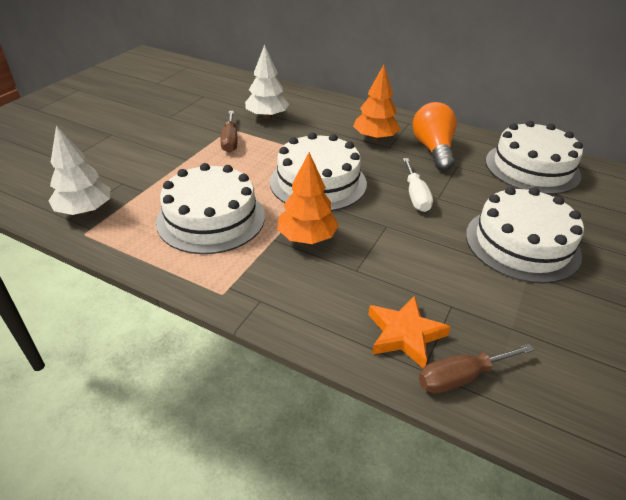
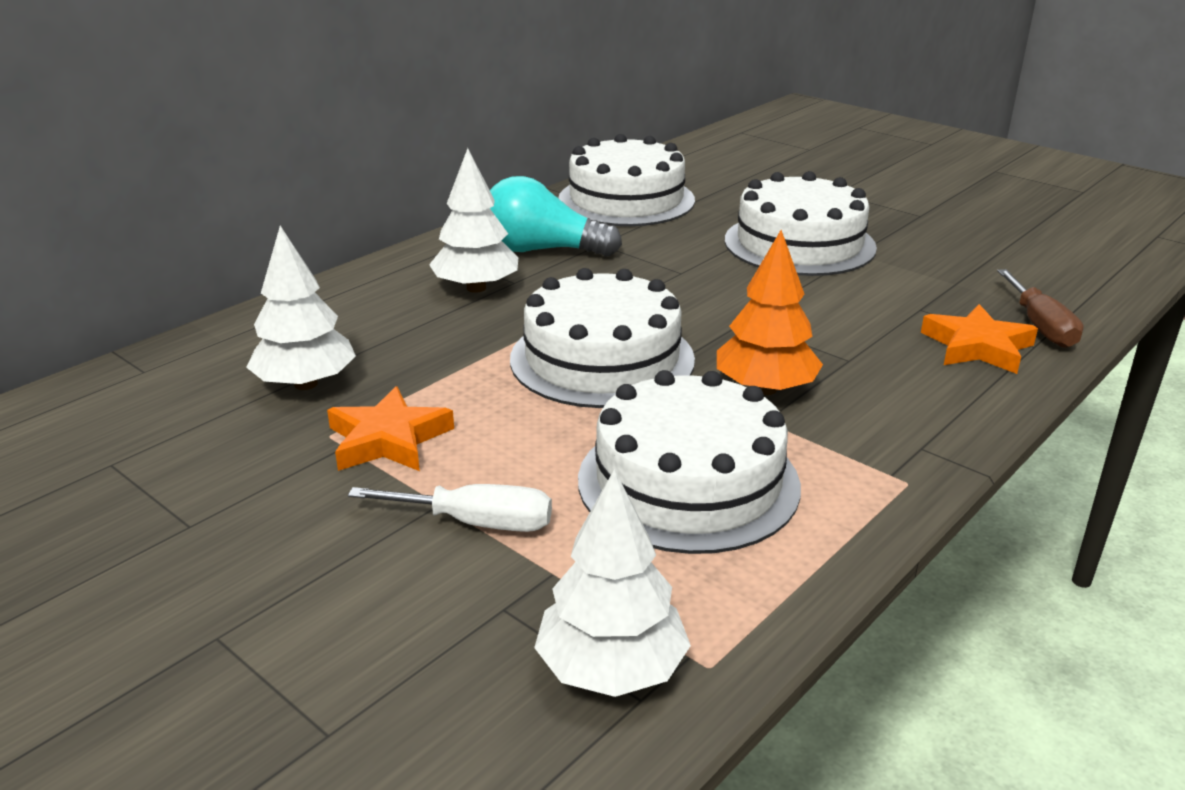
camera: 75 degrees left, 10 degrees down
(230, 141) = (388, 439): brown screwdriver -> orange star
(375, 138) = (476, 288): orange tree -> white tree
(415, 196) = (671, 286): white screwdriver -> white screwdriver (476, 523)
(433, 149) = (542, 250): orange light bulb -> turquoise light bulb

